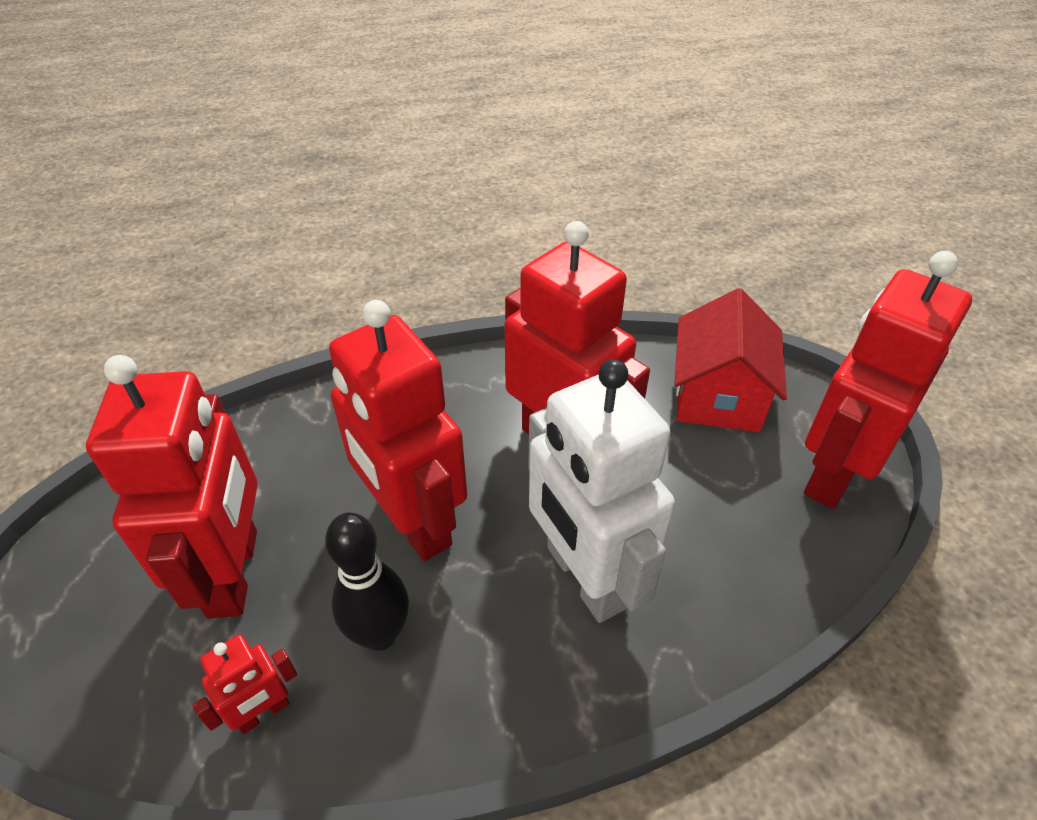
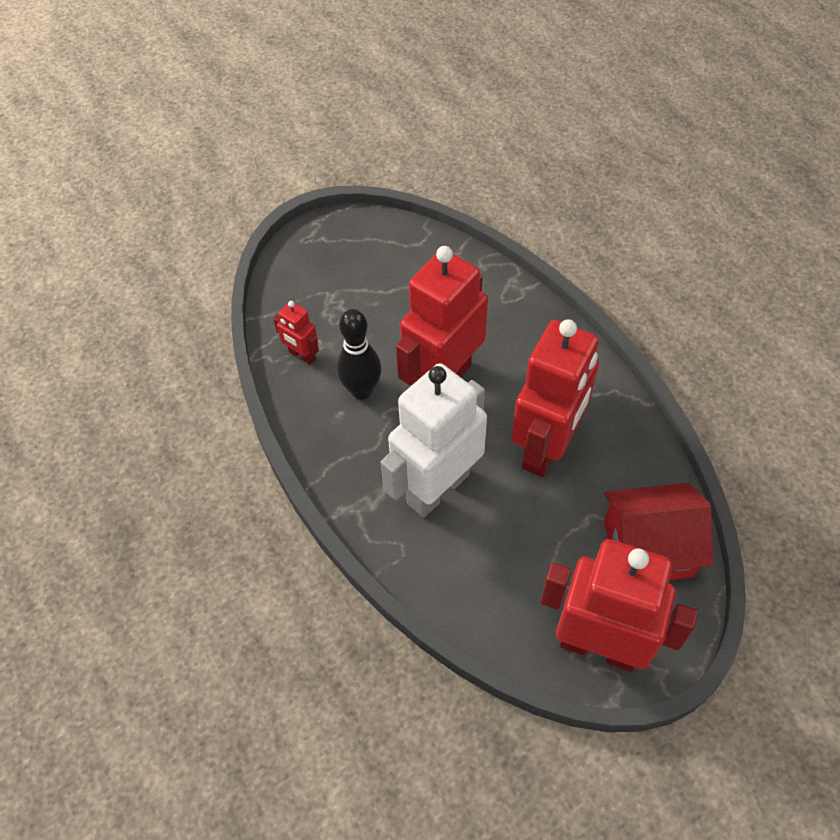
camera: 75 degrees right, 10 degrees up
(234, 573) = (376, 306): red robot -> none

